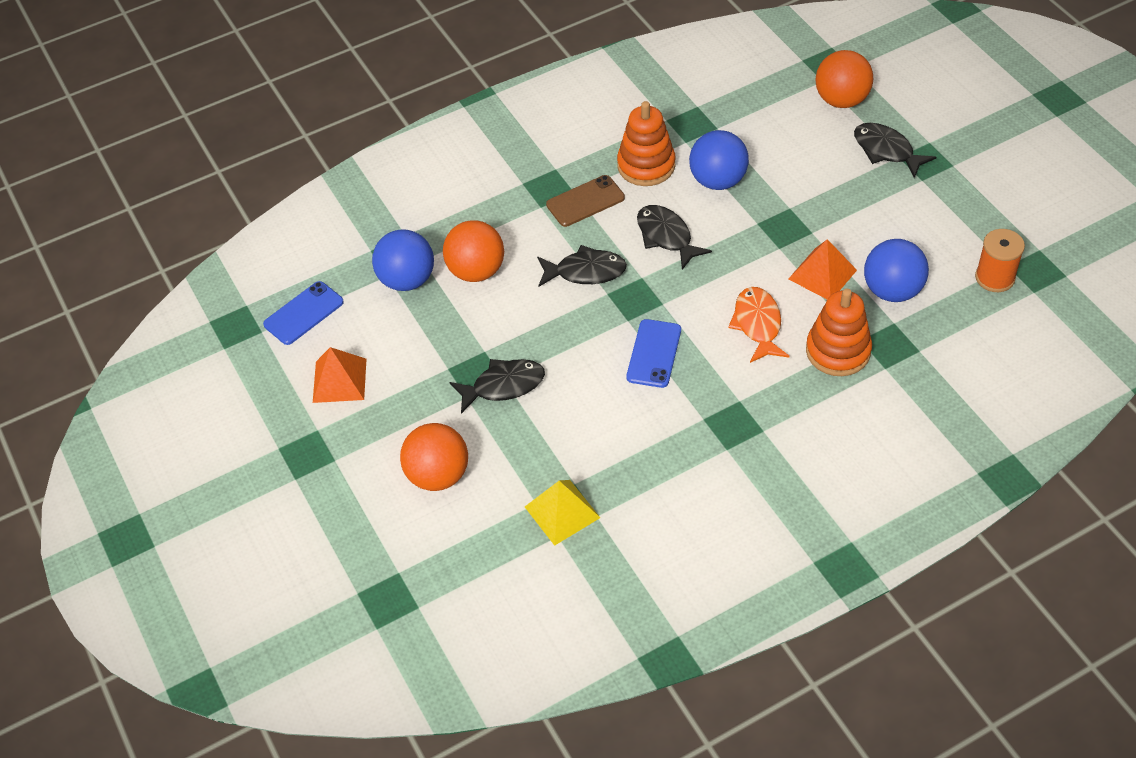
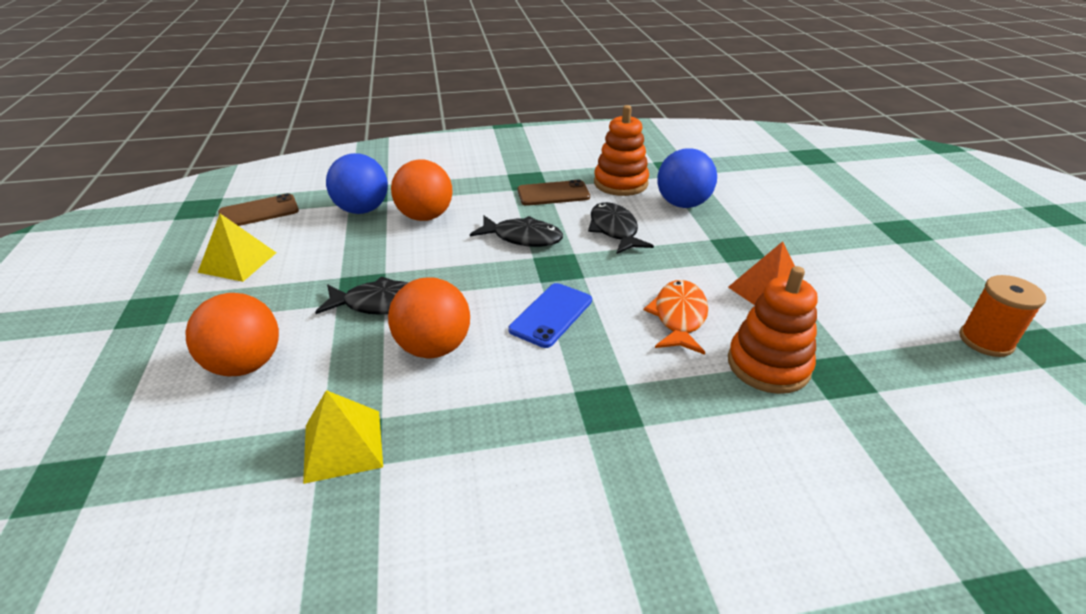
camera: 15 degrees right, 15 degrees down
(304, 313) = (259, 212): blue phone -> brown phone
(339, 380) = (238, 262): orange pyramid -> yellow pyramid
(841, 100) = (820, 178): orange ball -> orange ball (434, 347)
(886, 150) = (860, 216): black fish -> none
(892, 290) = (849, 323): blue ball -> none

